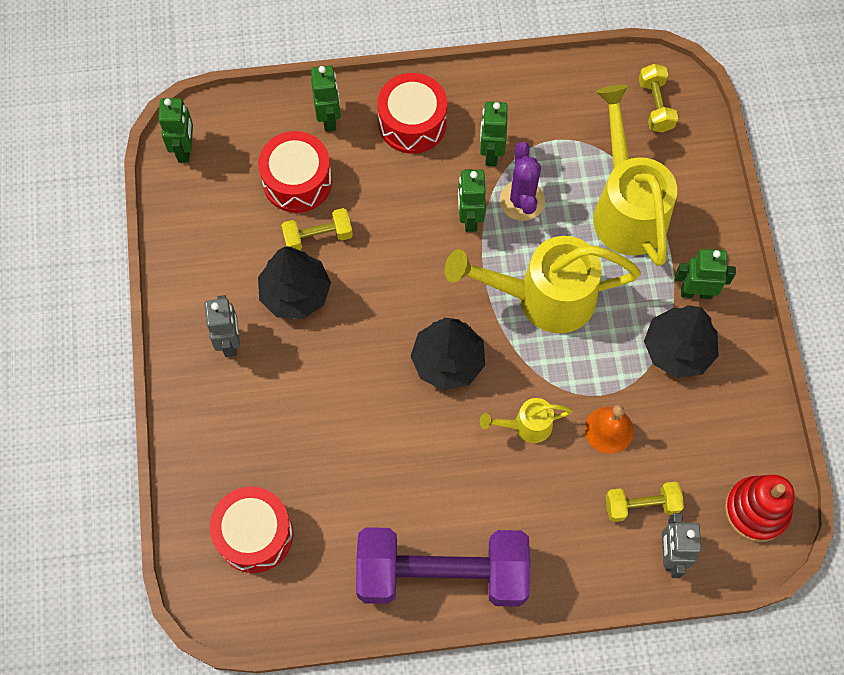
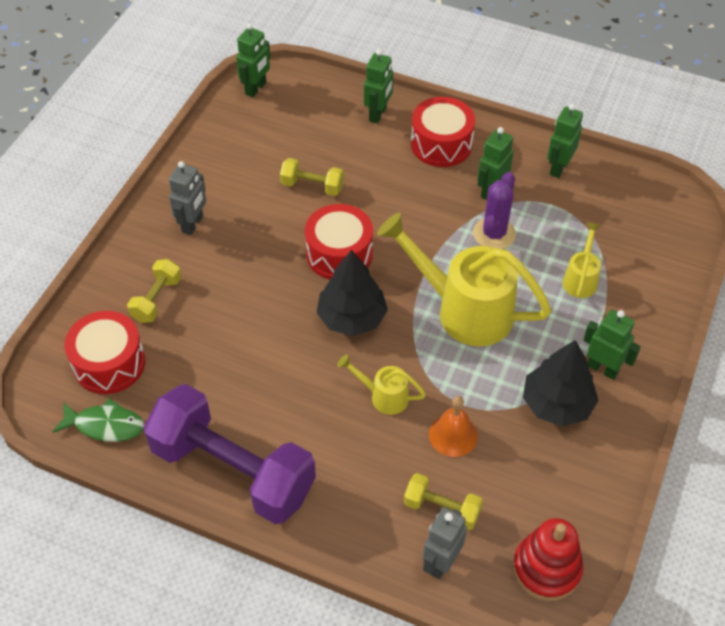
camera: 30 degrees right, 15 degrees down
(295, 293) = (267, 215): black tree -> none
(296, 598) = (105, 425): none -> green fish
(297, 181) = (323, 143): red drum -> red drum (339, 254)
(469, 218) = (441, 227): green robot -> green robot (558, 167)
(626, 208) = (581, 279): yellow watering can -> yellow watering can, size x0.47
(655, 105) = (656, 217): yellow dumbbell -> yellow dumbbell (157, 299)

